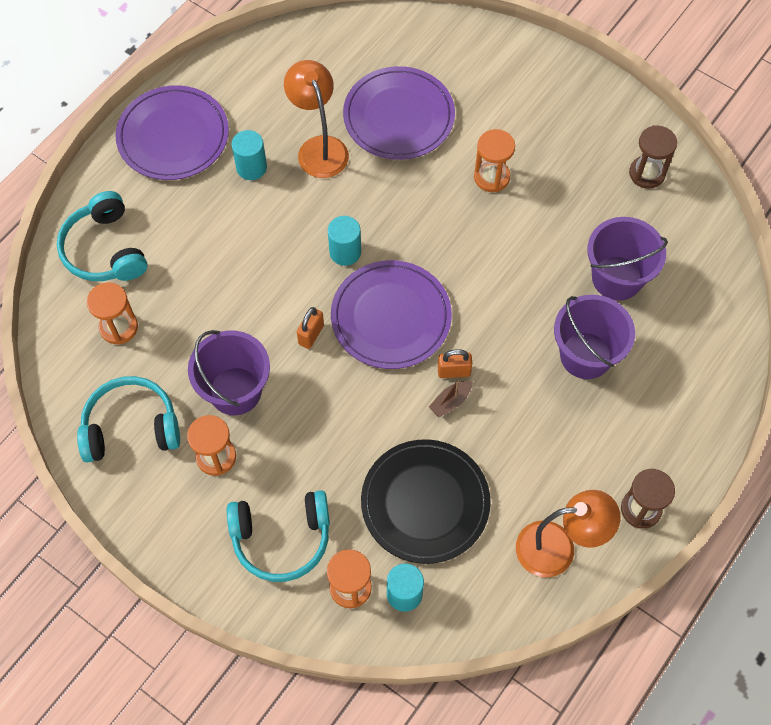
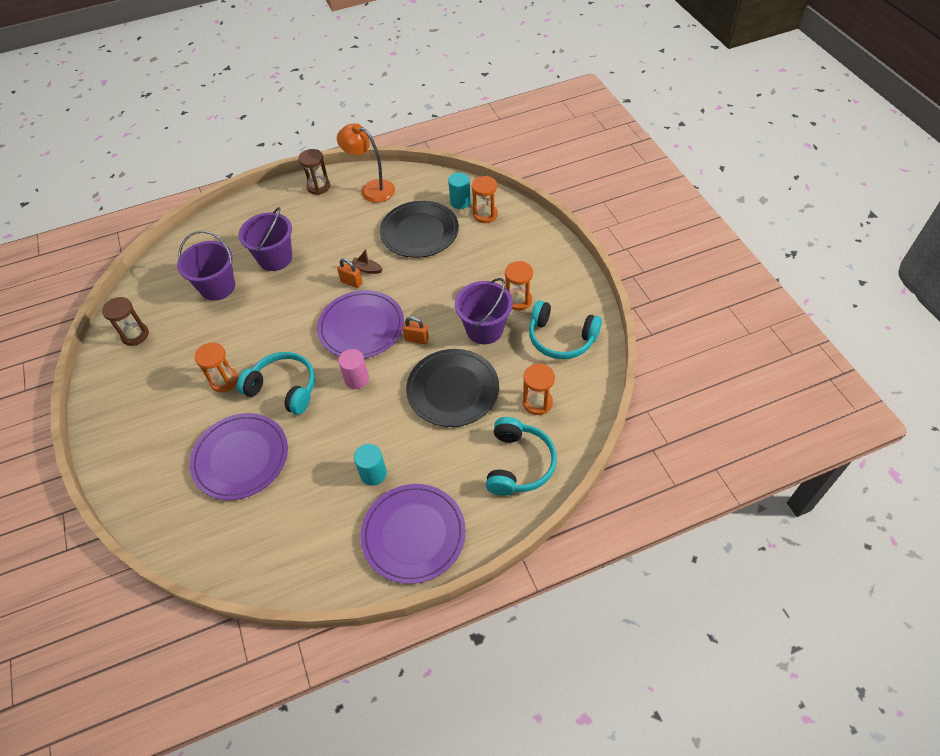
camera: 145 degrees left, 10 degrees down
(226, 294) = (453, 390): none -> black plate
(281, 538) = (506, 248): turquoise headphones -> turquoise headphones (284, 388)
(311, 335) = (416, 339): orange padlock -> orange padlock turned 45 degrees clockwise
(319, 148) = (315, 463): orange lamp -> none
(345, 252) = (357, 379): turquoise cylinder -> pink cylinder
(450, 402) = (366, 269): brown boat -> brown boat turned 150 degrees counterclockwise

